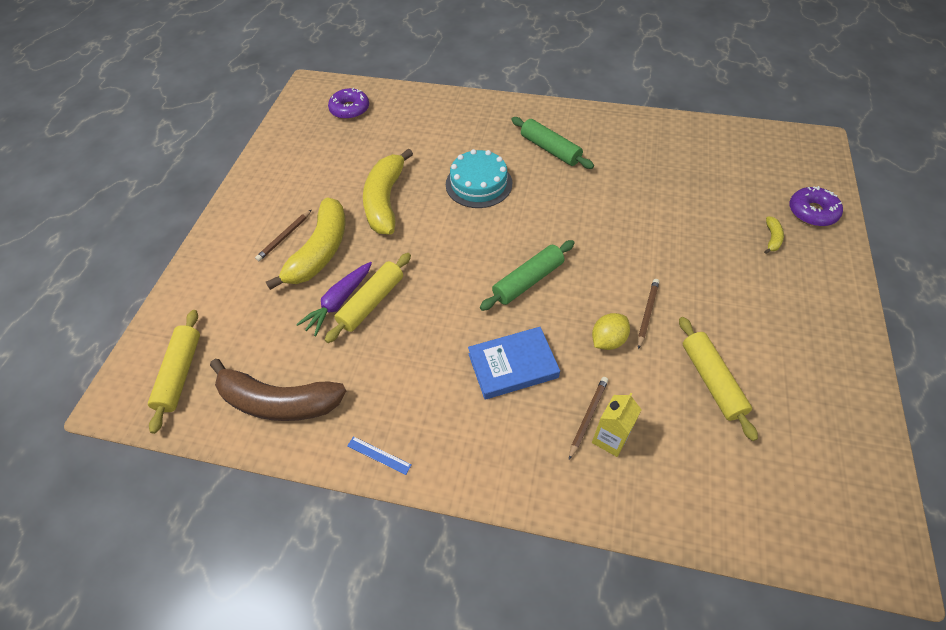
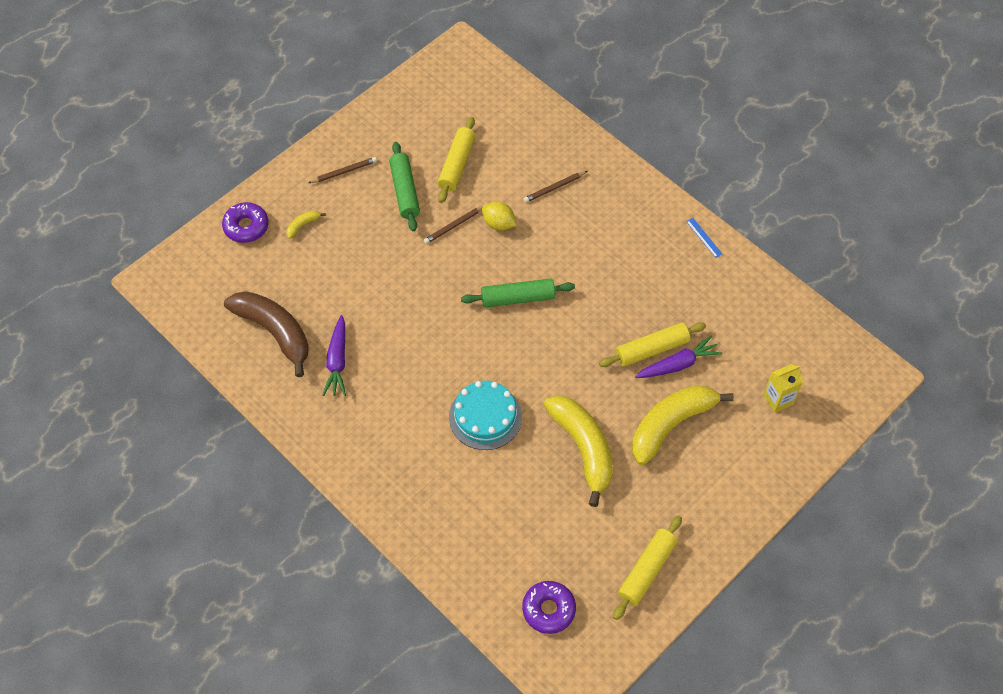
camera: 150 degrees left, 5 degrees up
(180, 373) = (826, 371): yellow rolling pin -> yellow rolling pin (646, 570)
(279, 401) = (757, 308): brown banana -> brown banana (274, 332)
(284, 237) = (697, 460): brown pencil -> brown pencil (344, 172)
(385, 201) = (583, 448): yellow banana -> yellow banana turned 60 degrees counterclockwise
(513, 366) = (578, 243): blue book -> none
(550, 149) = (387, 417): green rolling pin -> green rolling pin (405, 191)
(608, 340) = (498, 224): yellow lemon -> yellow lemon turned 45 degrees clockwise
(610, 438) = (551, 170): yellow carton -> yellow carton (778, 399)
(623, 162) = (337, 361): none -> purple carrot

